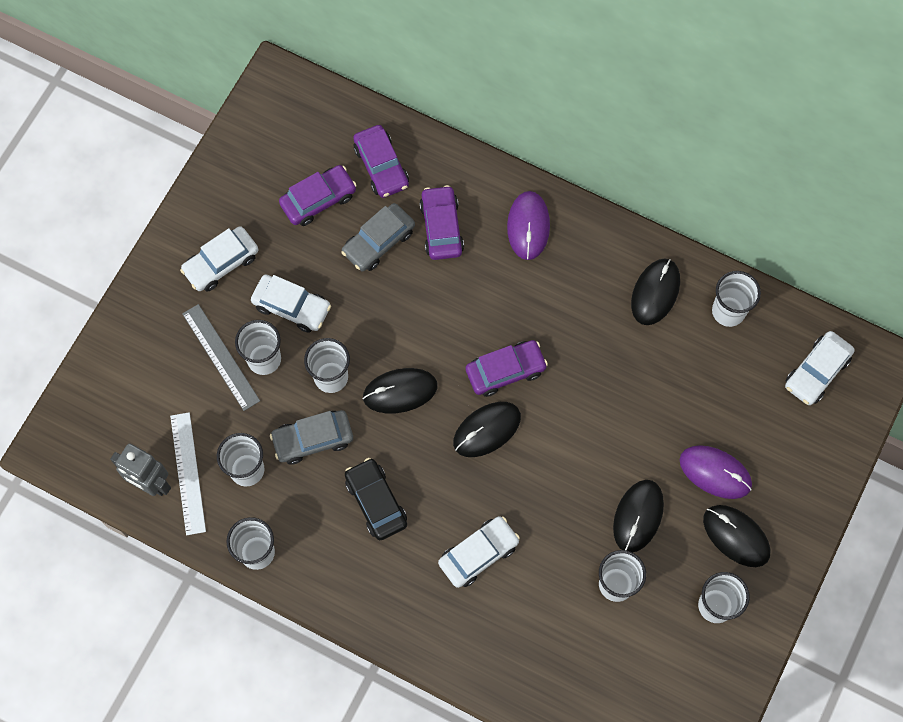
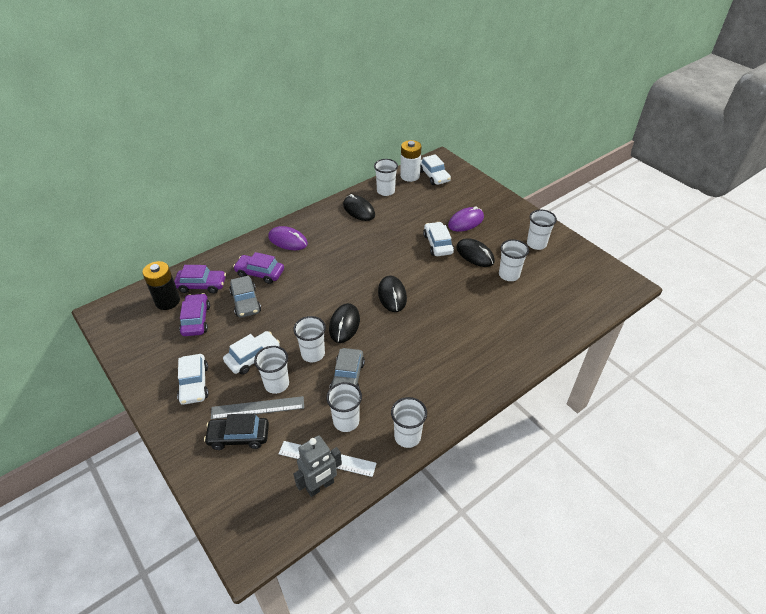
camera: 65 degrees left, 25 degrees down
(332, 143) = (167, 301): none -> black battery
(376, 502) = (407, 360): black car -> black car (239, 437)
(478, 554) = (464, 324): white car -> white car (438, 244)
(505, 371) = (362, 276): purple car -> none
(736, 536) = (502, 225): black mouse -> none
(794, 332) = (410, 176): none -> white battery

